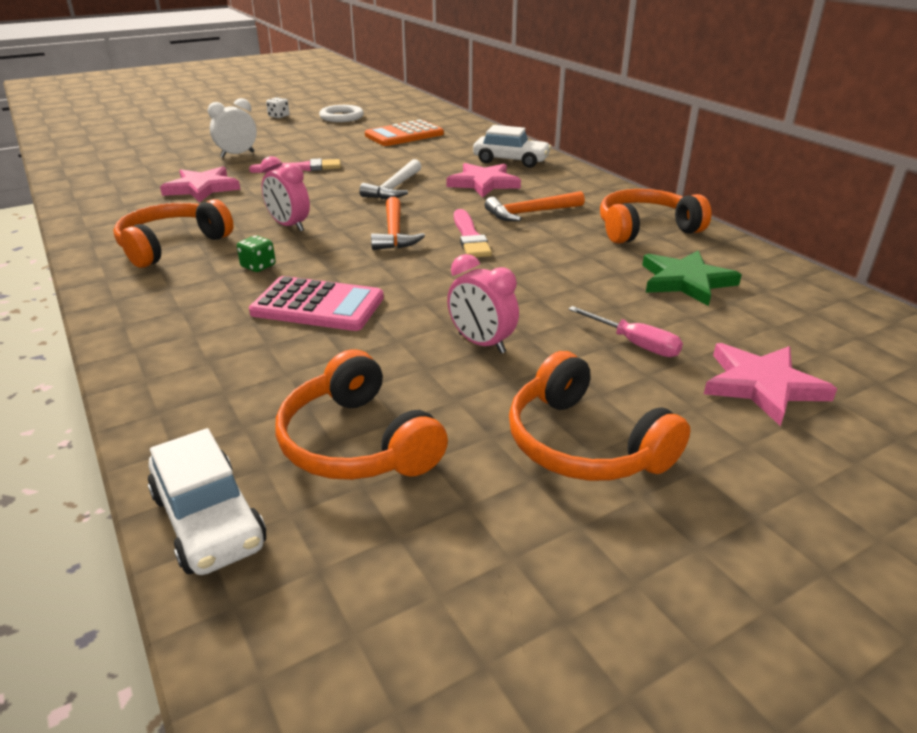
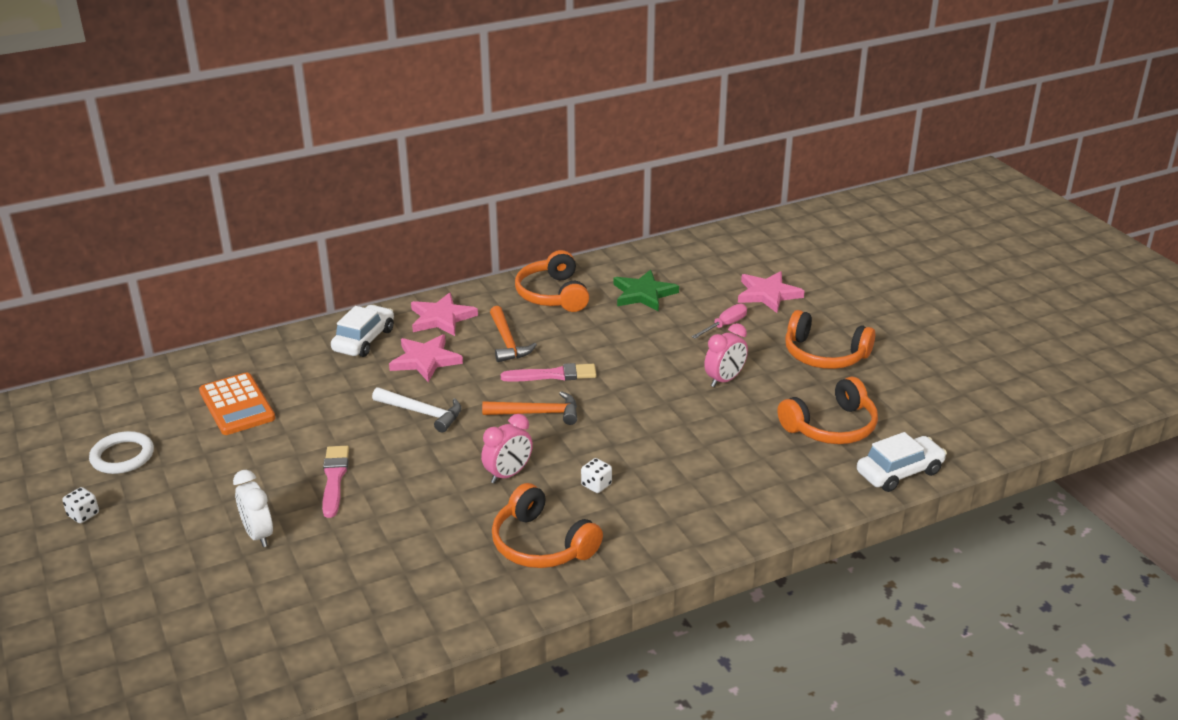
camera: 85 degrees left, 0 degrees up
(202, 188) = (379, 547): pink star -> pink star (441, 318)
(258, 266) = (596, 485): green dice -> white dice
(318, 305) = (669, 449): pink calculator -> none
(583, 444) = (824, 355): orange headphones -> orange headphones turned 60 degrees clockwise

